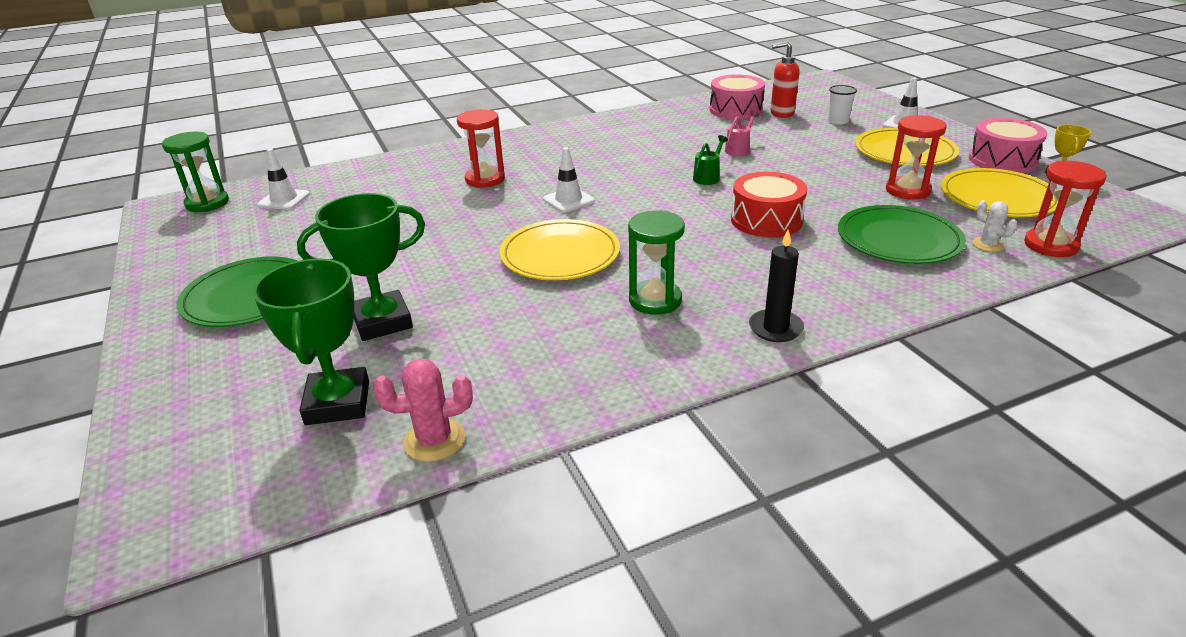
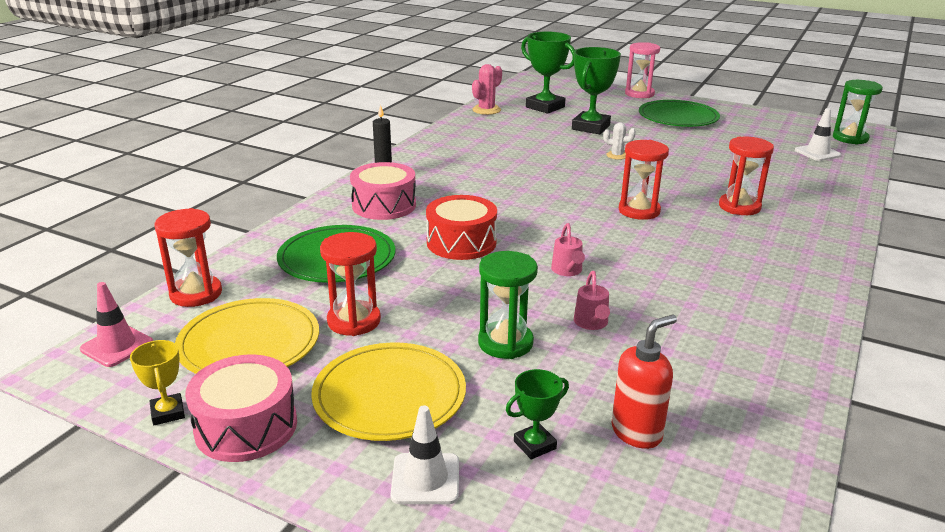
camera: 140 degrees right, 5 degrees down
(145, 373) = (639, 94): none -> pink hourglass
(560, 254) = (568, 176): yellow plate -> none
(568, 200) = (639, 211): white traffic cone -> red hourglass
(655, 300) = (469, 171): green hourglass -> green hourglass (505, 343)
(708, 177) = (567, 271): green watering can -> pink watering can
(736, 110) = (710, 414): pink drum -> pink drum (384, 205)
(838, 121) = (535, 445): white cup -> green trophy
(988, 245) = (256, 277): white cactus -> white cactus (617, 155)
(1116, 223) = (117, 346): none -> pink traffic cone

